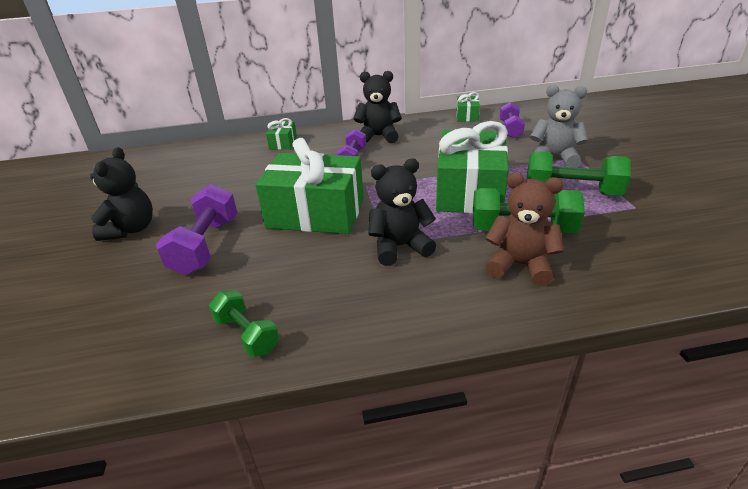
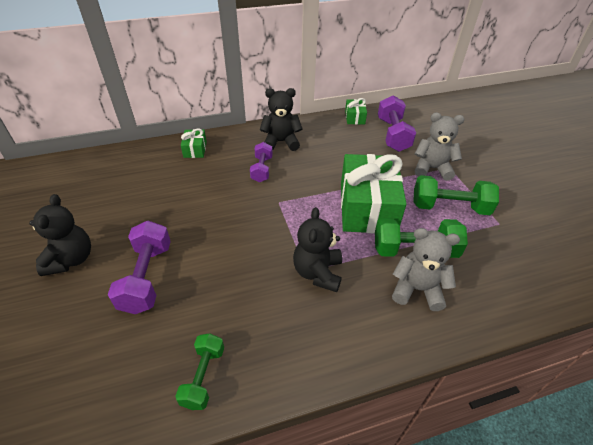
camera: 10 degrees left, 10 degrees up
(247, 334) = (203, 377): green dumbbell -> green dumbbell turned 60 degrees clockwise
(316, 213) = (240, 235): green gift -> none
(399, 247) = (318, 272): black teddy bear -> black teddy bear turned 60 degrees counterclockwise
(510, 129) = (393, 135): purple dumbbell -> purple dumbbell, size x1.58
(520, 265) = (417, 289): brown teddy bear -> grey teddy bear

